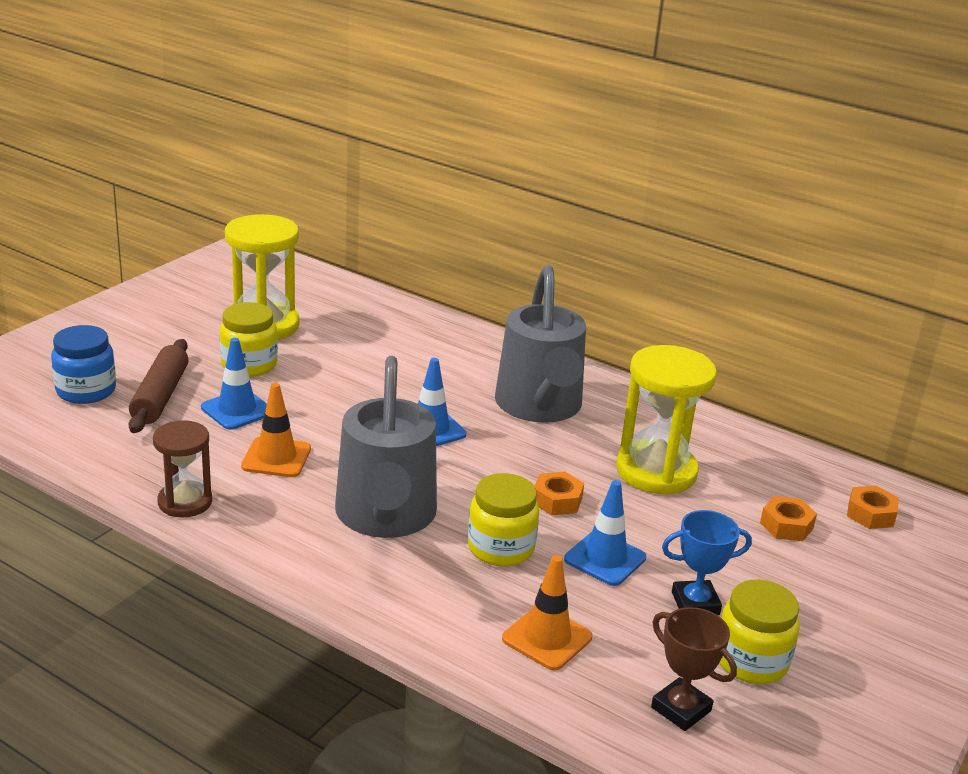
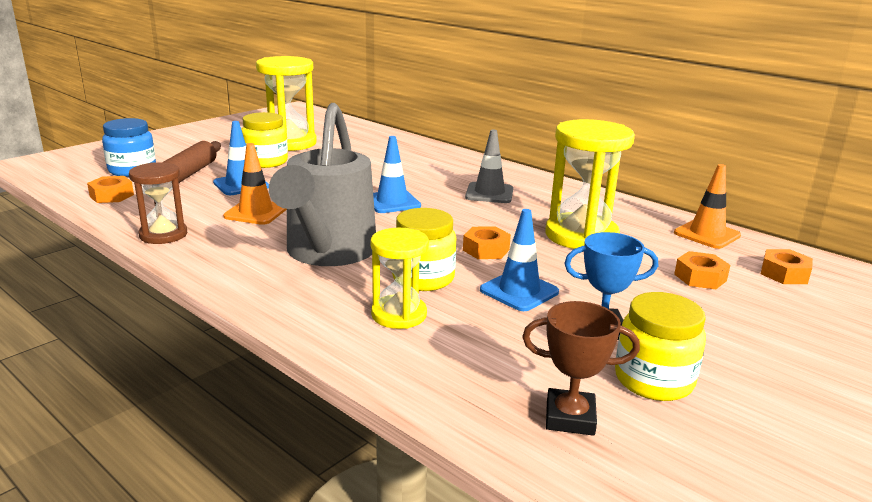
camera: 10 degrees right, 5 degrees down
(86, 439) = (112, 196): none -> orange nut
(490, 600) = (399, 315): none -> yellow hourglass
(540, 407) = (489, 193): grey watering can -> grey traffic cone
(547, 638) = (444, 347): orange traffic cone -> orange traffic cone (707, 234)
(681, 709) = (570, 417): brown trophy -> brown trophy turned 45 degrees counterclockwise

